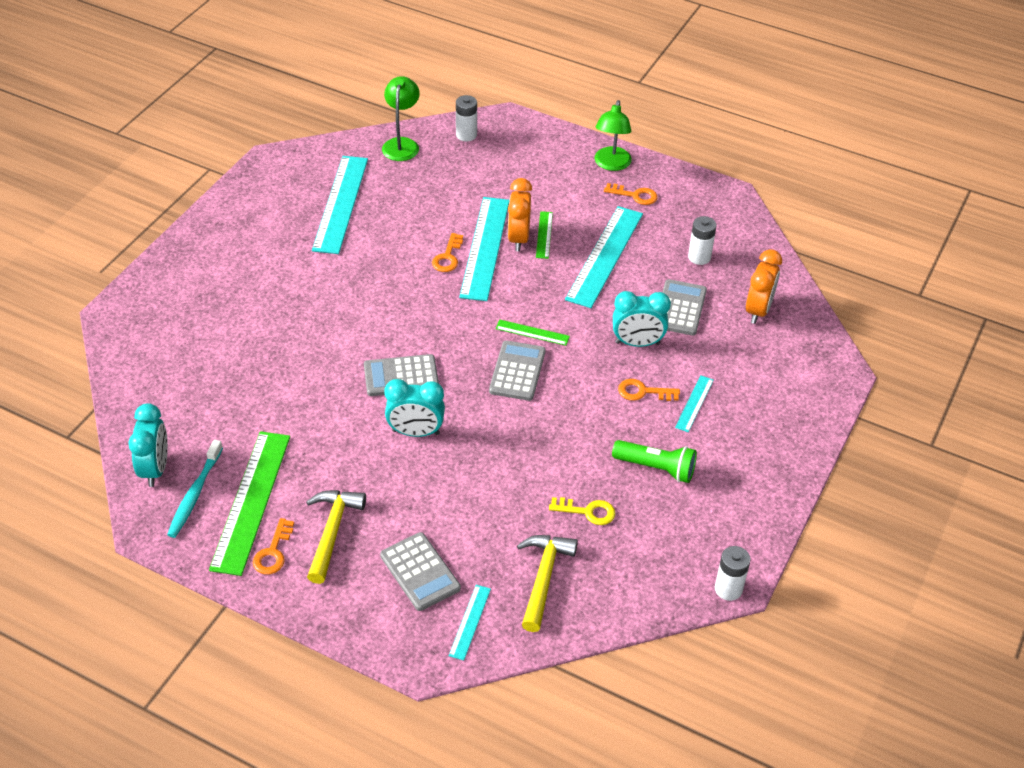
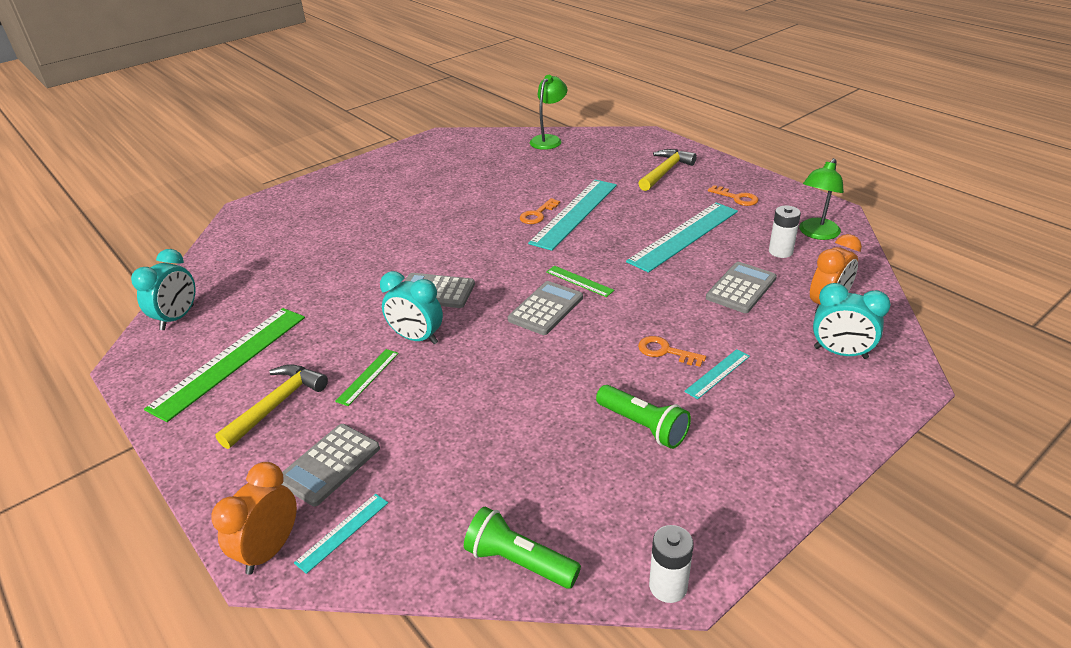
camera: 25 degrees right, 10 degrees down
(195, 494) = (190, 344): turquoise toothbrush -> none
(273, 552) = (211, 409): orange key -> none
(340, 204) = (473, 168): turquoise ruler -> none
(420, 572) = (329, 465): grey calculator -> grey calculator turned 45 degrees clockwise
(466, 135) = (606, 140): white battery -> none
(518, 238) = (609, 211): orange clock -> orange clock (270, 550)
(544, 235) = (634, 212): green ruler -> green ruler (368, 377)
(544, 578) = (452, 508): yellow hammer -> yellow hammer (665, 171)
(587, 511) = (542, 451): yellow key -> none
(611, 164) = (725, 174): green lamp -> green lamp (816, 234)
(617, 603) = (519, 561): none -> green flashlight
(637, 343) = (681, 308): turquoise clock -> turquoise clock (840, 353)

